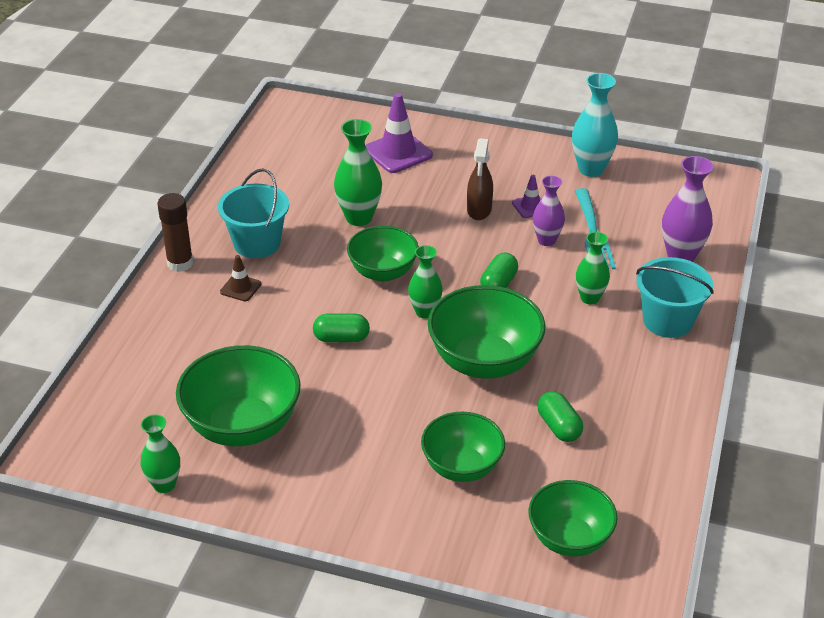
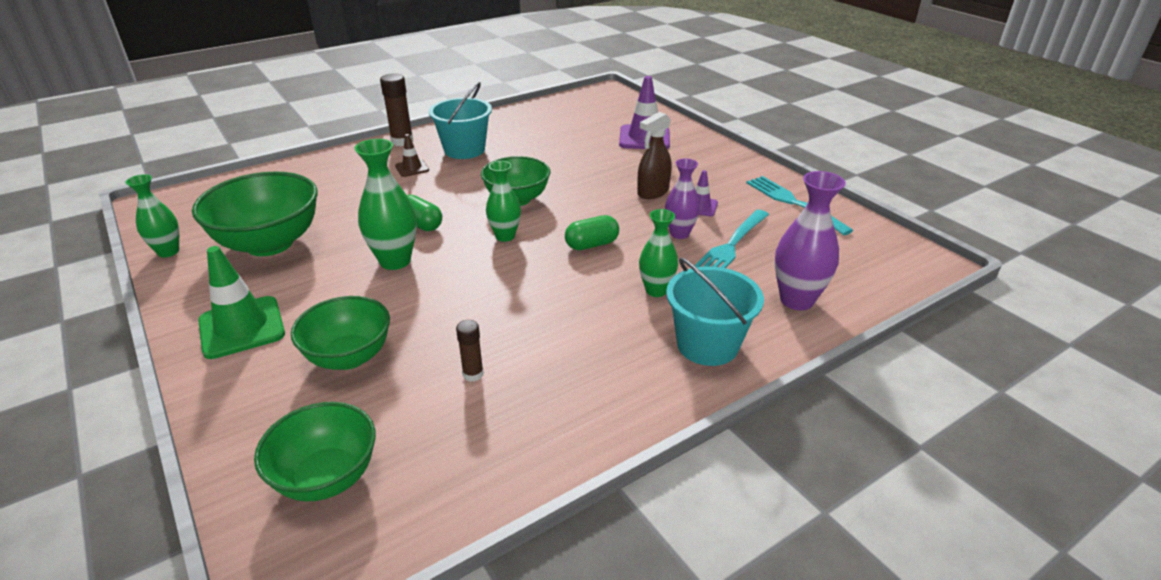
camera: 40 degrees right, 5 degrees down
(348, 497) = (242, 327): none -> green traffic cone
(359, 218) = (554, 162): green vase -> green vase (395, 261)
(484, 361) = (493, 291): green bowl -> none
(559, 427) = (473, 374): green capsule -> brown glue stick
(591, 169) = (794, 203): turquoise vase -> turquoise fork

